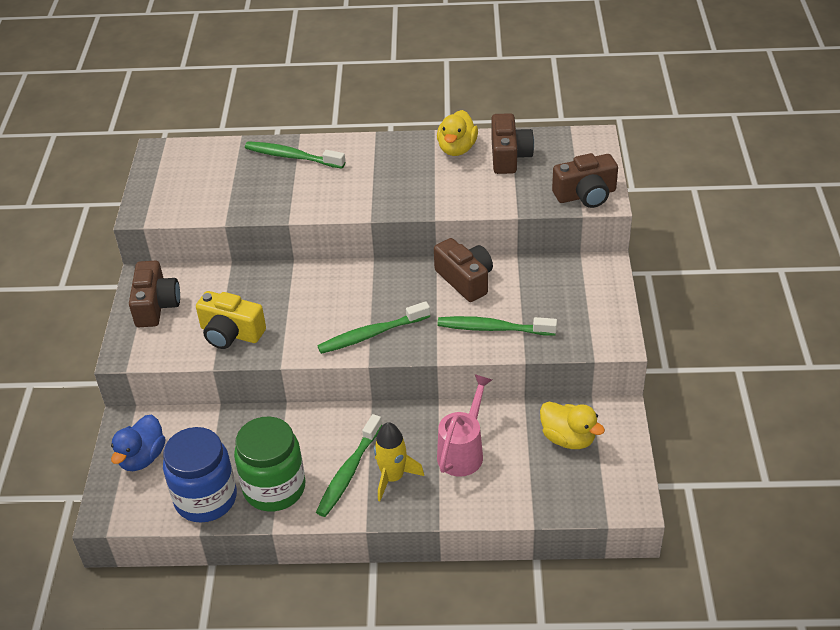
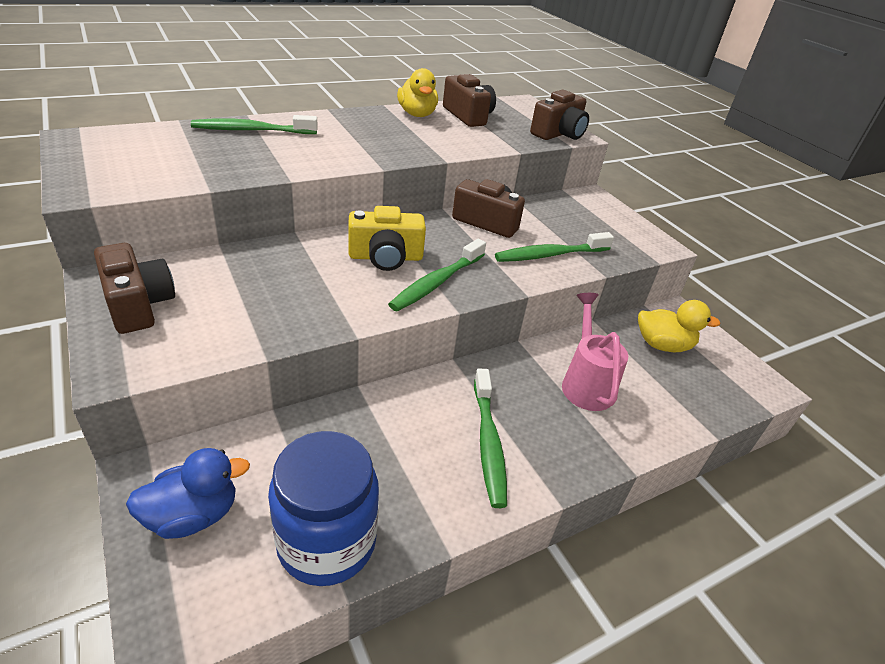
camera: 35 degrees left, 5 degrees down
(142, 457) = (193, 515): blue duck -> blue duck turned 105 degrees counterclockwise
(231, 333) = (266, 314): yellow camera -> yellow camera (385, 257)
(274, 488) = (413, 493): green jar -> none
(393, 477) = (540, 433): yellow rocket -> none

